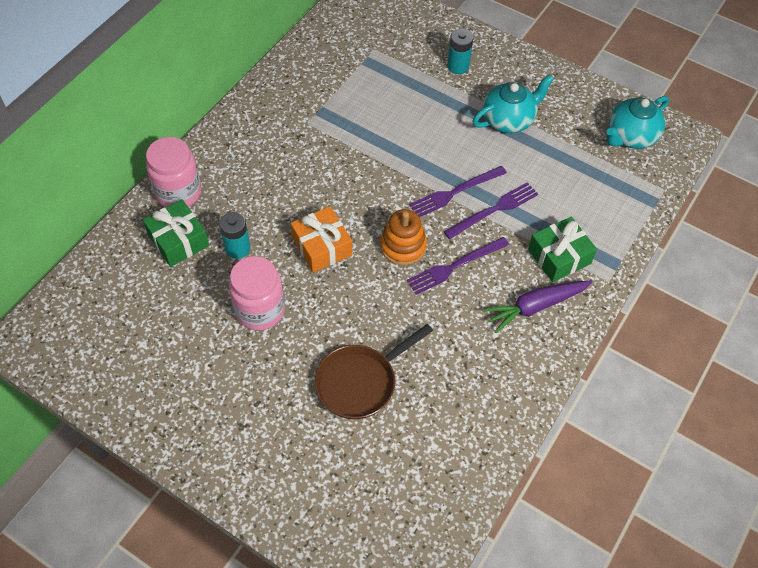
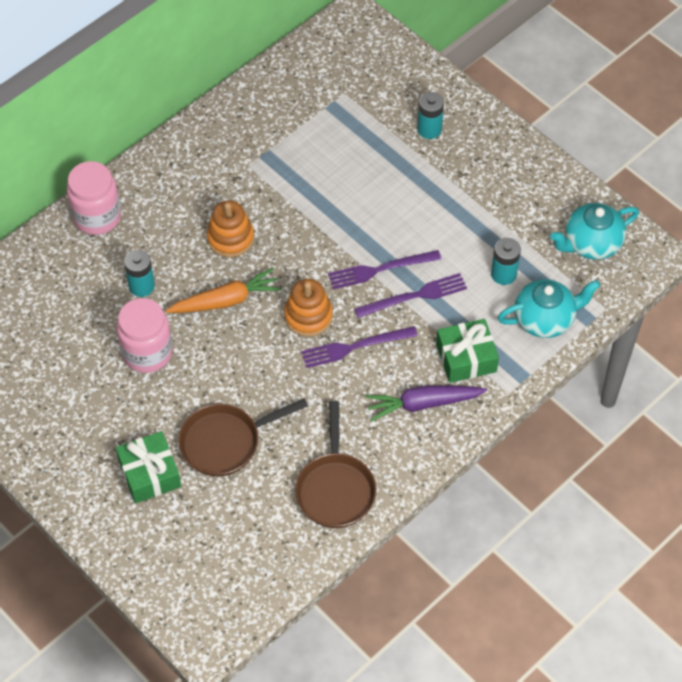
camera: 15 degrees right, 0 degrees up
(178, 240) = (85, 266): green gift -> green gift (150, 474)
(309, 189) = (230, 238): none -> orange stacking toy
(322, 246) = (226, 300): orange gift -> orange carrot
(480, 405) = (335, 488): none -> brown pan
(508, 120) = (464, 201): turquoise teapot -> turquoise teapot (545, 319)
(565, 176) = (503, 274): none -> turquoise battery

